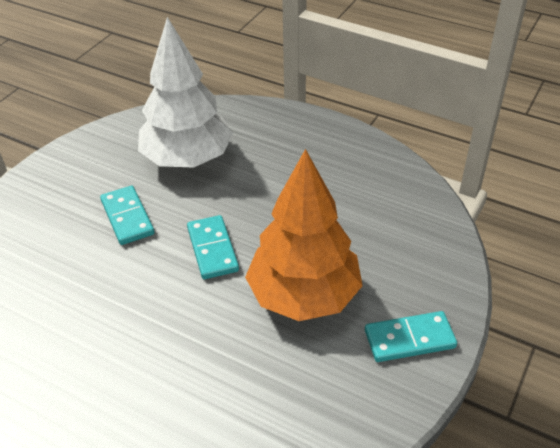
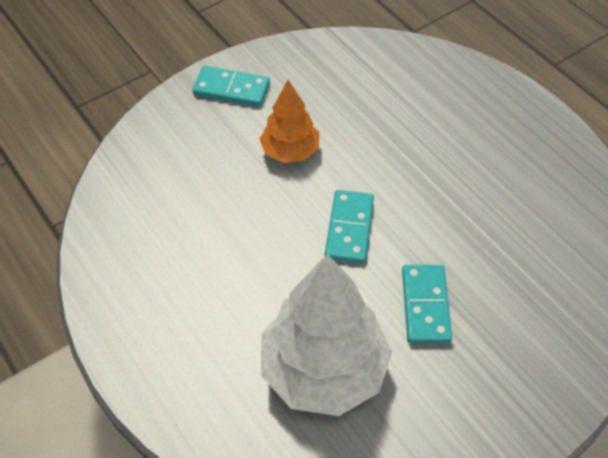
camera: 155 degrees left, 10 degrees up
(304, 296) = (290, 151): orange tree -> orange tree, size x0.56

